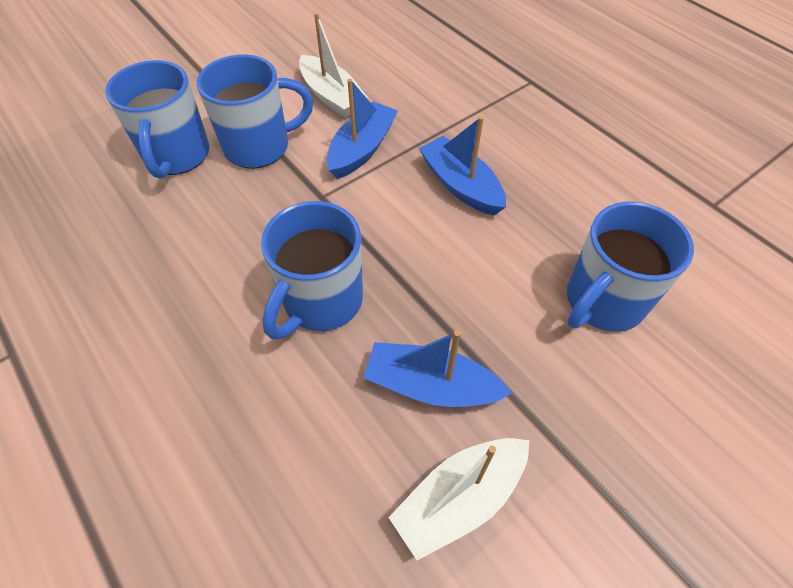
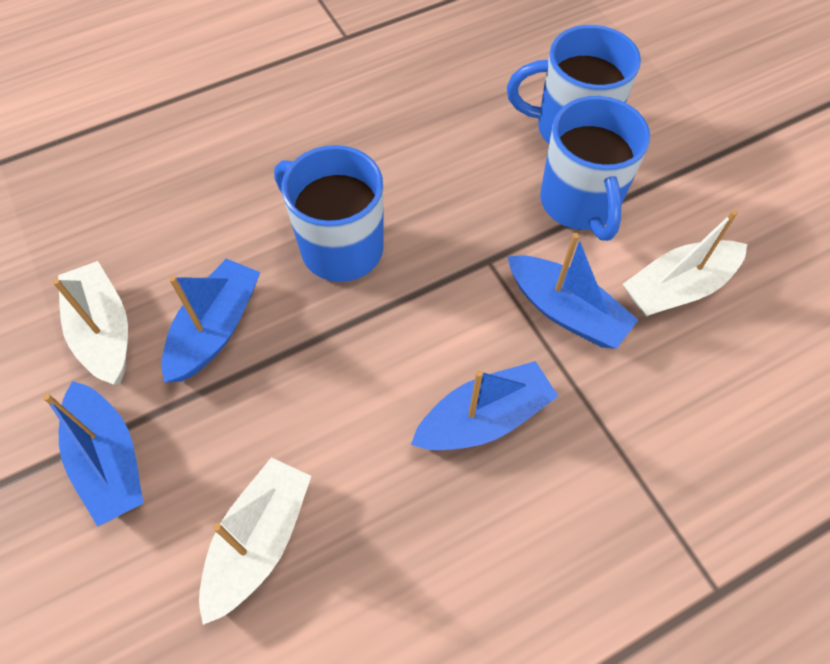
camera: 100 degrees right, 5 degrees up
(588, 439) = (109, 460): none -> blue boat
(602, 302) = (259, 541): blue mug -> white boat

